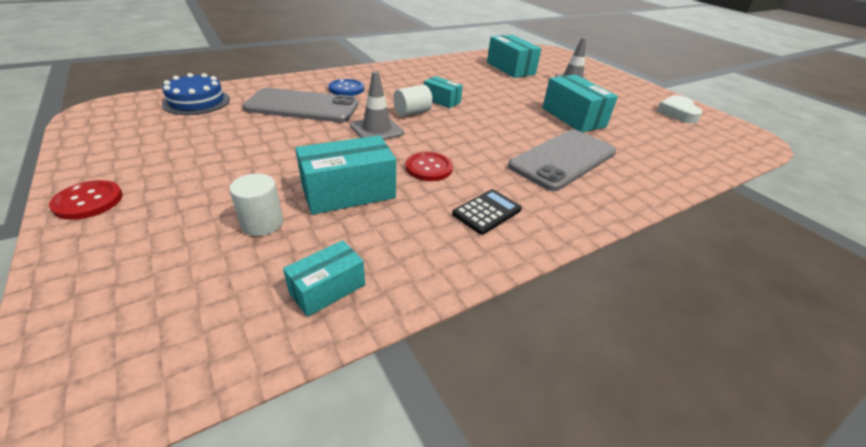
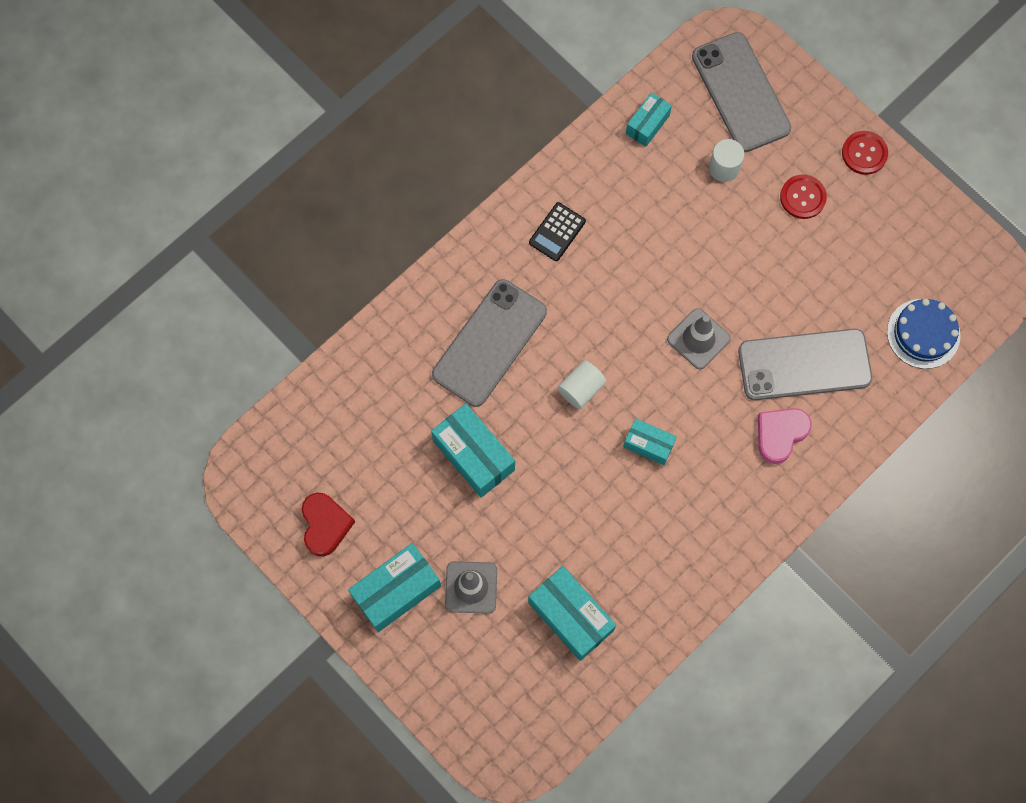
camera: 170 degrees right, 35 degrees up
(161, 298) = (741, 92): none -> grey phone
(346, 89) = (780, 434): blue button -> pink heart
(348, 192) = (678, 223): turquoise box -> turquoise box (396, 591)
(412, 112) = (674, 395): white cylinder -> white cylinder (581, 389)
(429, 168) = (622, 282): red button -> red button (802, 197)
(677, 113) = (325, 525): white heart -> red heart

